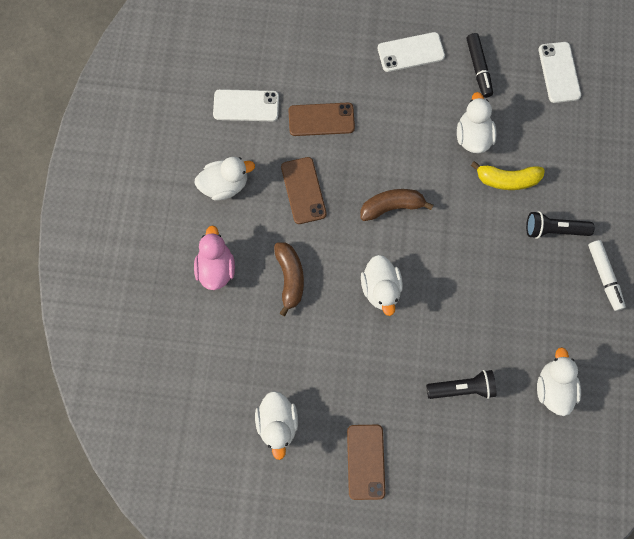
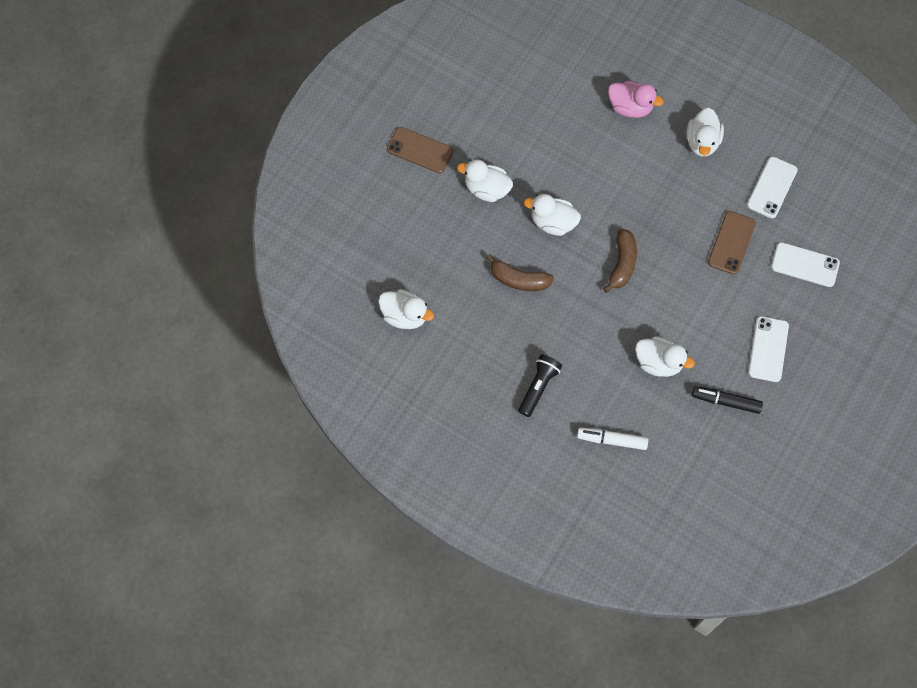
camera: 115 degrees right, 5 degrees down
(277, 423) = (480, 101): white duck -> white duck (486, 189)
(290, 278) = (595, 158): brown banana -> brown banana (518, 279)
(303, 190) = (669, 200): brown phone -> none
(462, 388) = (440, 246): black flashlight -> none
(507, 179) = (603, 371): yellow banana -> none
(559, 72) = (690, 473): white phone -> white phone (805, 265)
(604, 277) = (476, 407): white marker -> white marker (612, 440)

